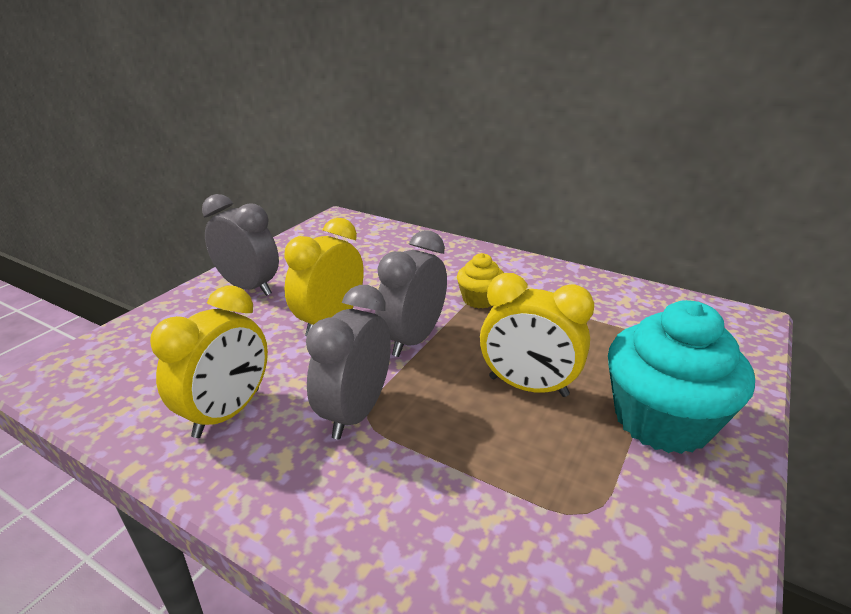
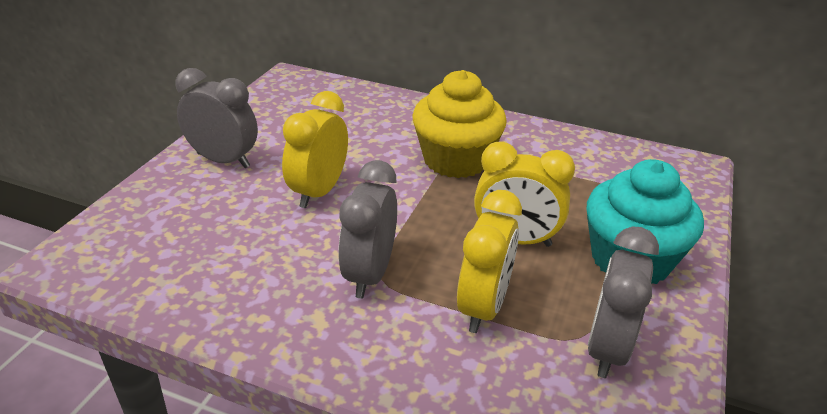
camera: 10 degrees left, 5 degrees up
(227, 413) = (251, 284): yellow clock -> yellow clock (483, 307)
(413, 340) = (403, 204): grey clock -> grey clock (607, 348)
(479, 299) = (455, 160): yellow cupcake -> yellow cupcake, size x1.97

